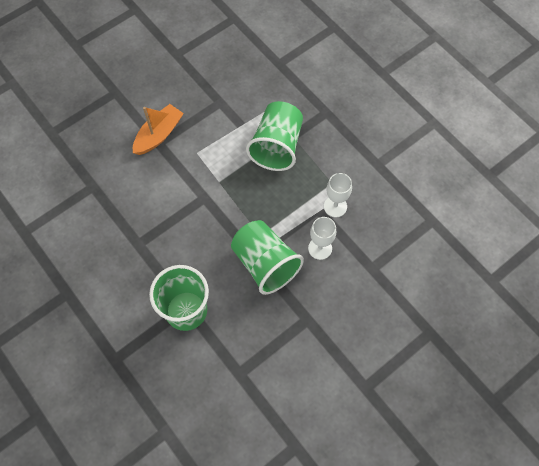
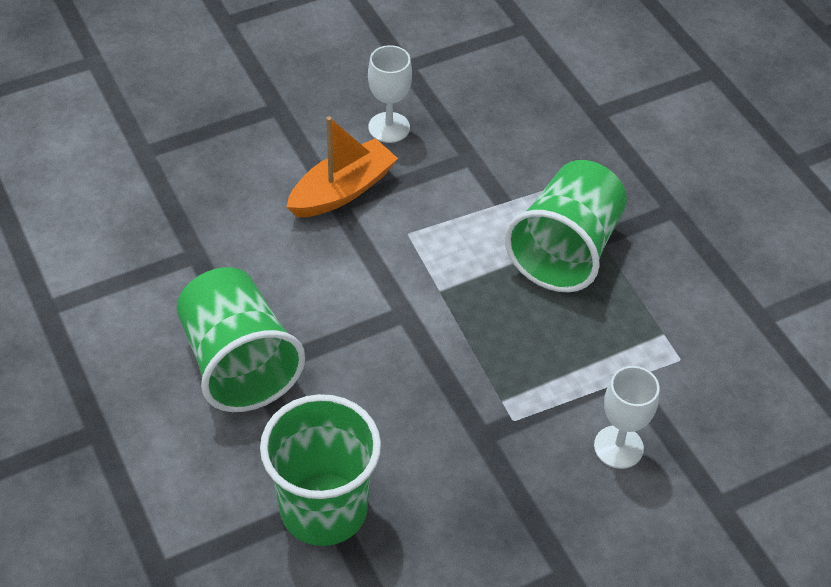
camera: 10 degrees right, 15 degrees down
(265, 264) = (501, 454): green cup -> green cup (238, 363)
(335, 206) = (663, 377): white goblet -> white goblet (389, 127)

